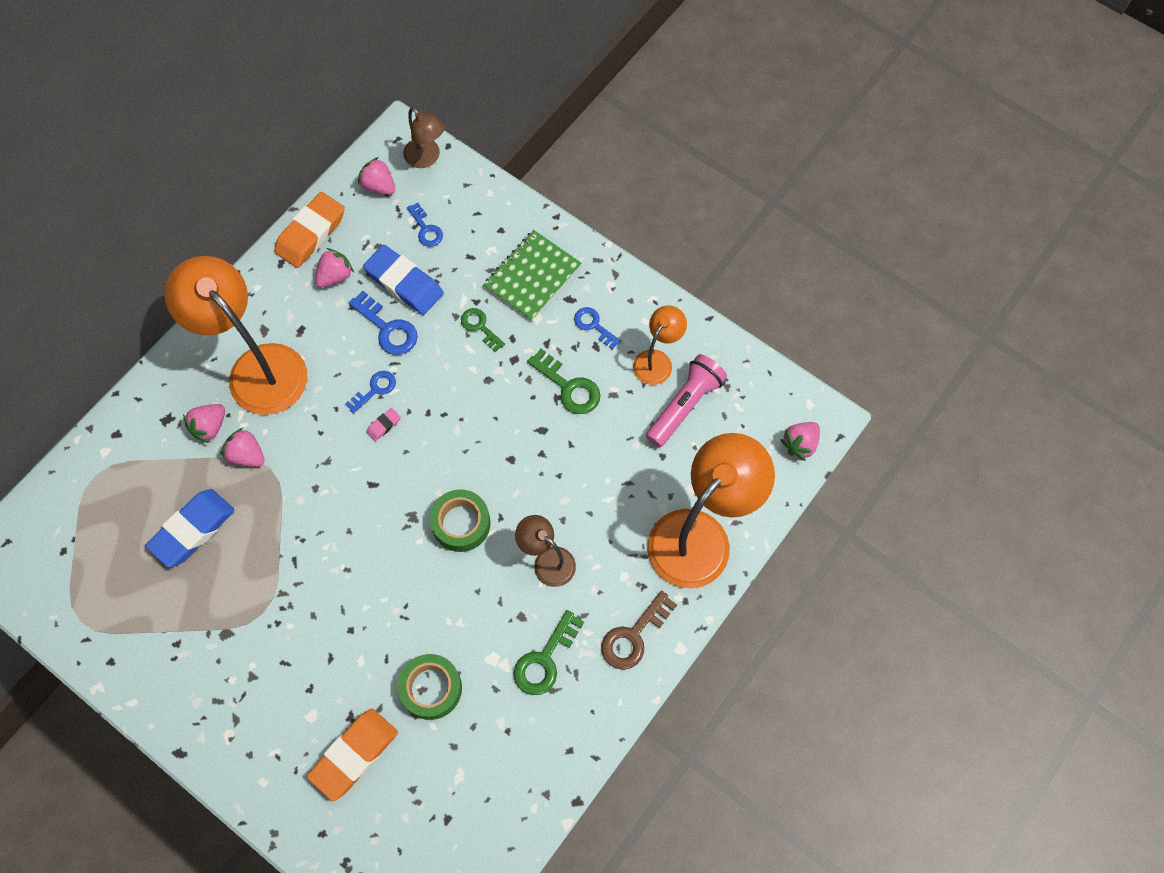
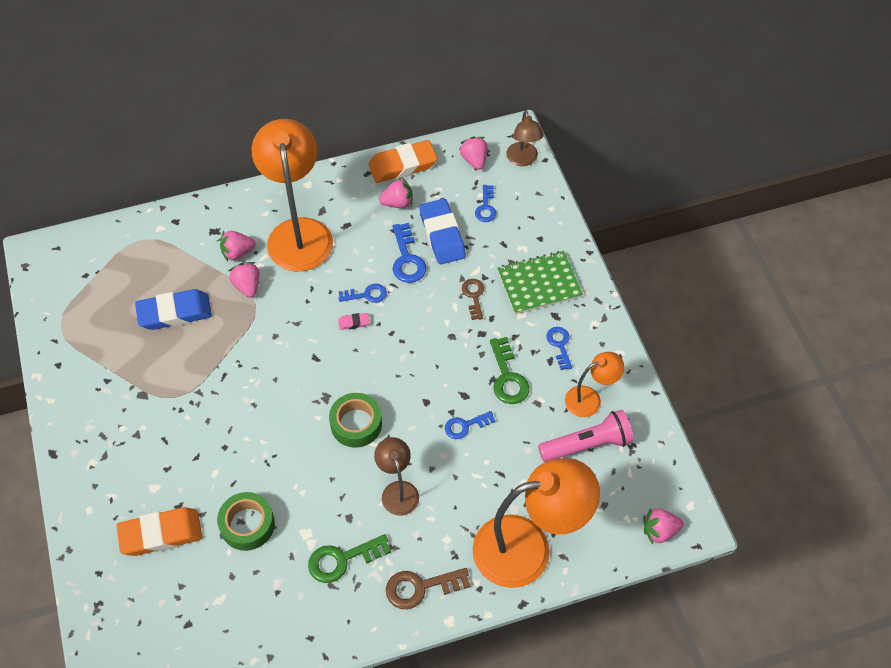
camera: 35 degrees right, 10 degrees down
(480, 327) = (474, 296): green key -> brown key
(564, 458) = (465, 426): none -> blue key

